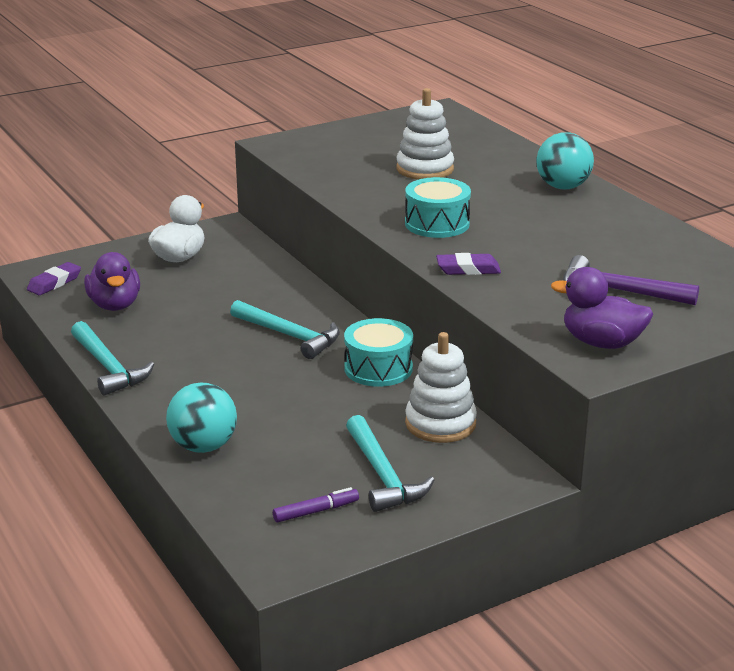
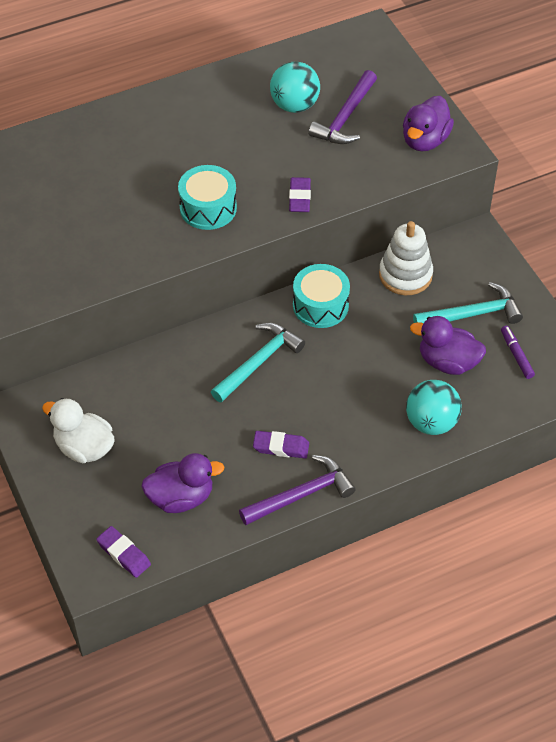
camera: 85 degrees left, 25 degrees up
(108, 367) = (301, 495): turquoise hammer -> purple hammer
(173, 353) = (281, 447): none -> purple eraser
(299, 457) = (447, 362): none -> purple duck
(425, 169) = (82, 204): white stacking toy -> none
(563, 187) = (143, 117): turquoise ball -> turquoise ball (294, 105)

